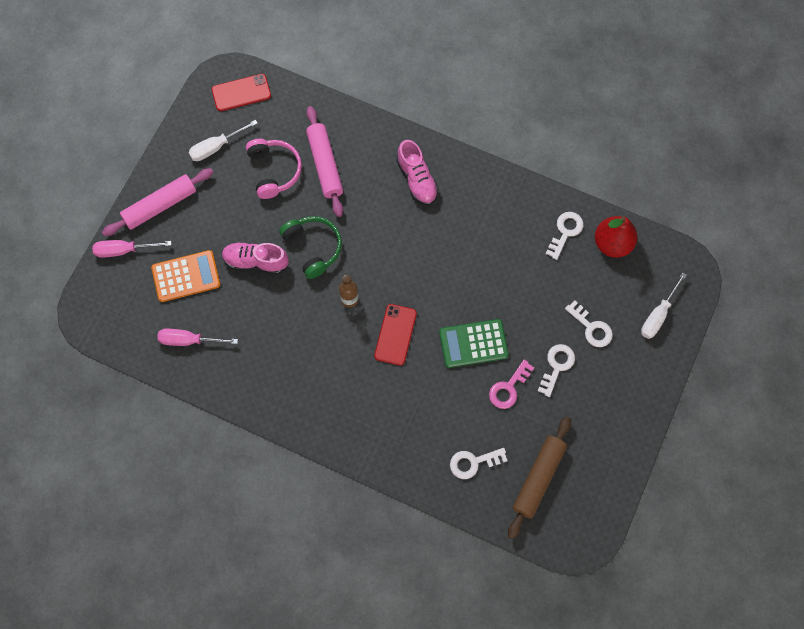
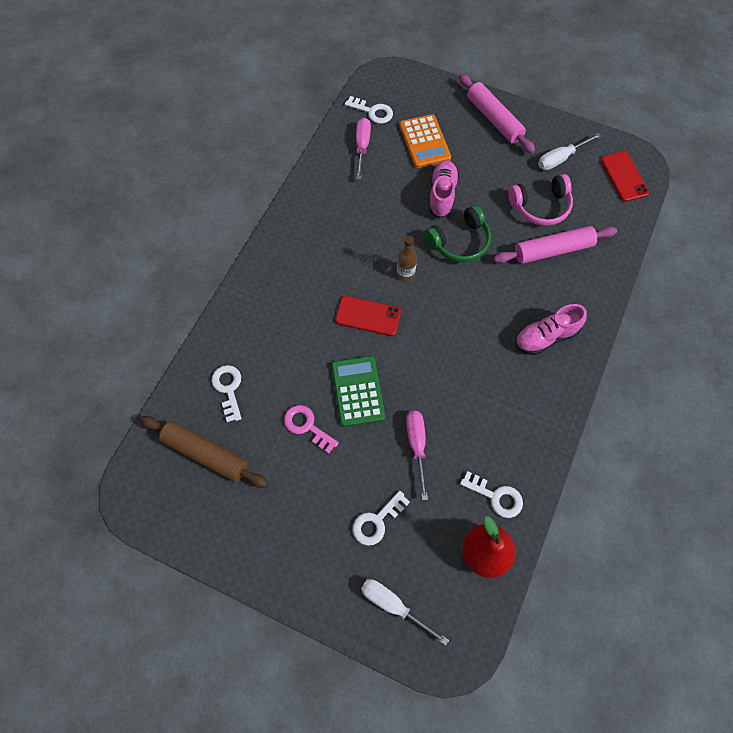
camera: 90 degrees right, 5 degrees down
(124, 250) = (448, 96): pink screwdriver -> pink screwdriver (417, 446)
(216, 147) = (560, 159): white screwdriver -> white screwdriver turned 90 degrees counterclockwise
(556, 366) = (331, 479): white key -> white key (372, 112)

